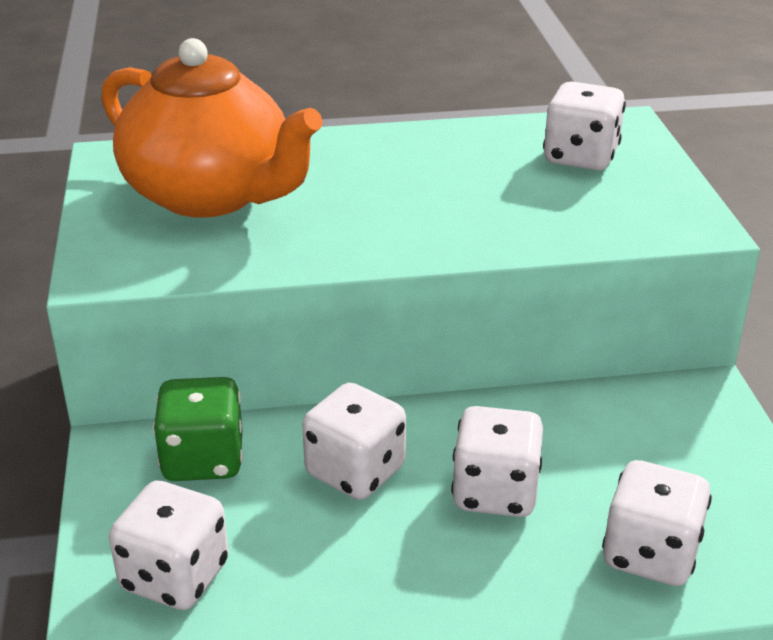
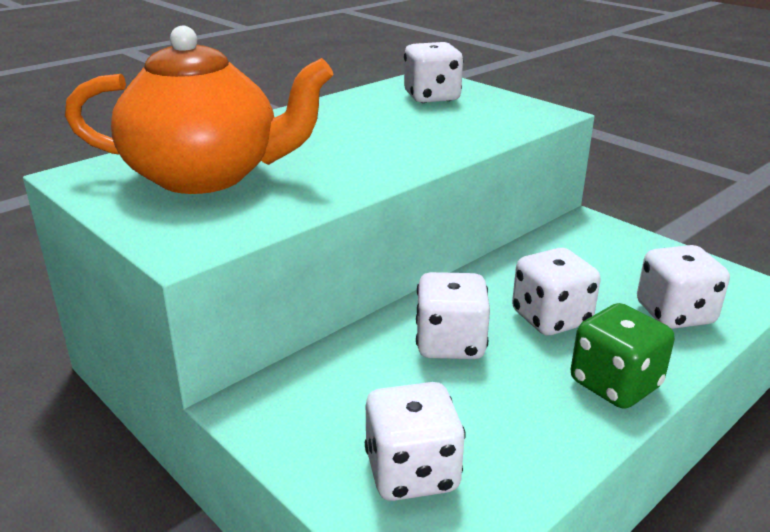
camera: 35 degrees left, 5 degrees down
(203, 459) = (331, 383): green dice -> green dice (615, 384)

